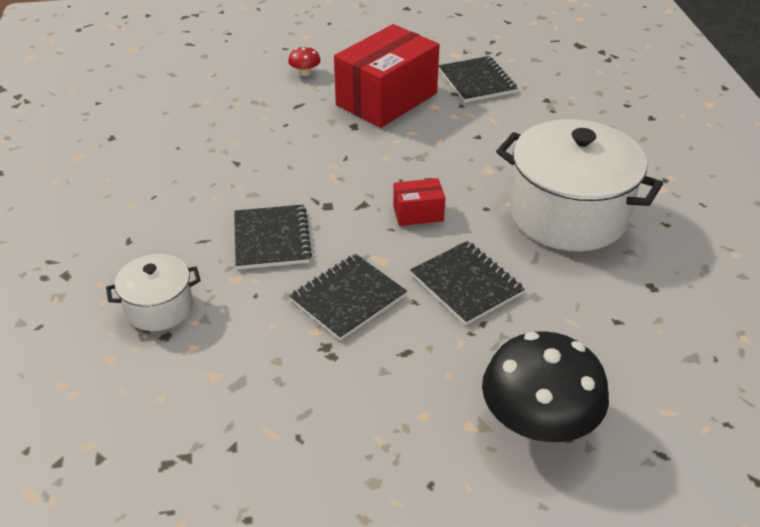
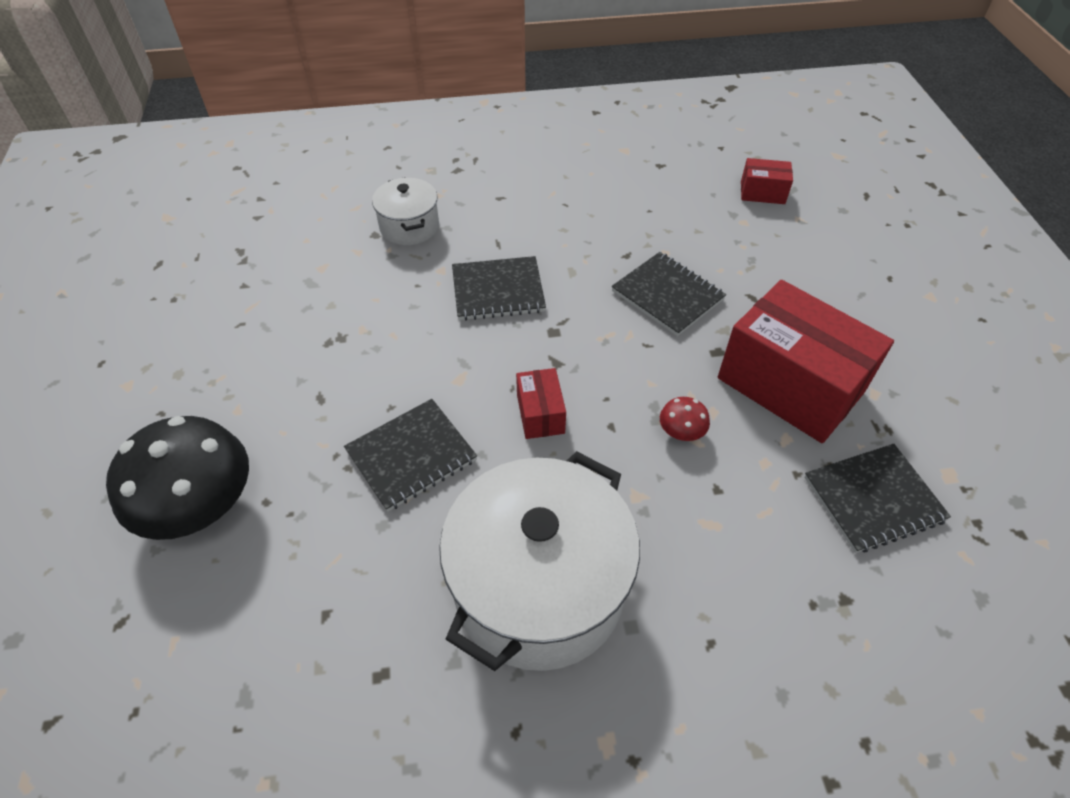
camera: 90 degrees right, 10 degrees up
(171, 88) = (762, 193): none -> red box
(305, 72) = (833, 300): red mushroom -> red mushroom (681, 432)
(348, 298) = (403, 352): black notebook -> black notebook (667, 295)

